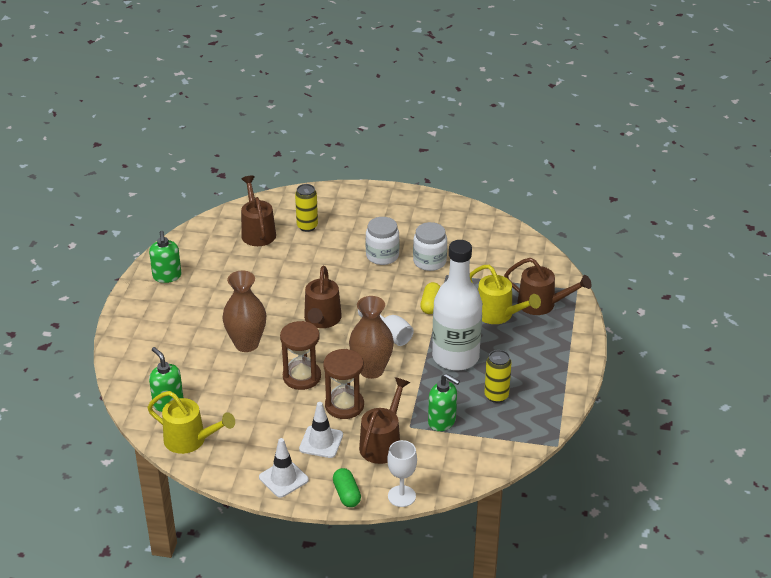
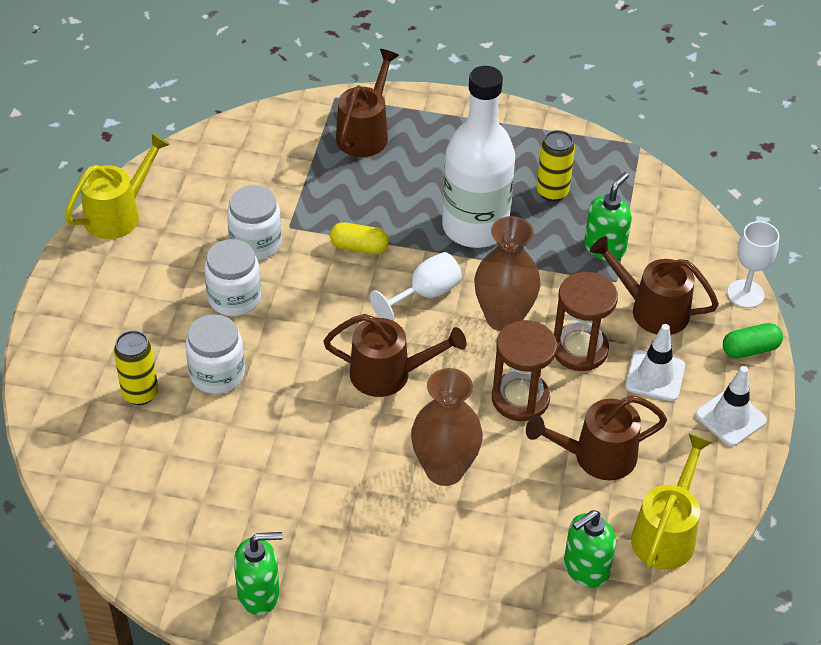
camera: 90 degrees left, 10 degrees up
(257, 231) = (144, 463): brown watering can -> brown watering can (595, 457)
(321, 253) = (217, 374): none -> white jar
(499, 315) = (386, 177): yellow watering can -> yellow watering can (119, 213)

